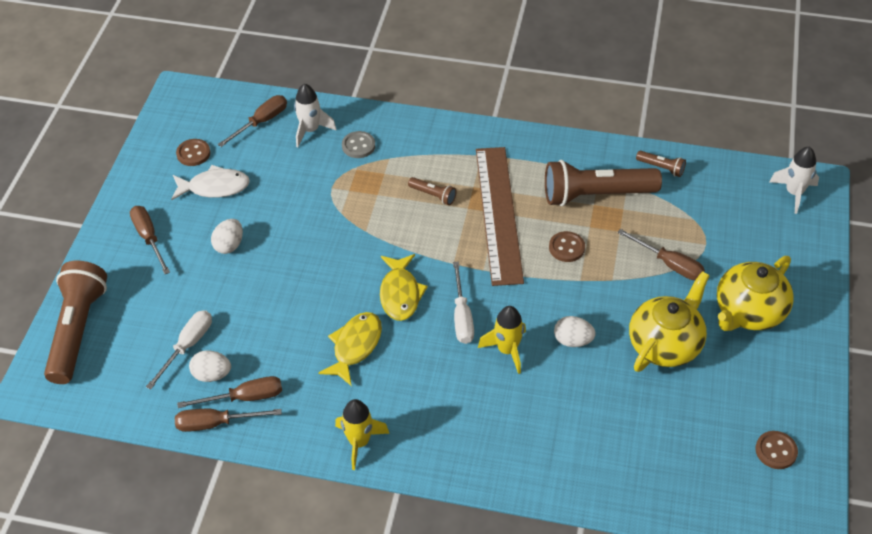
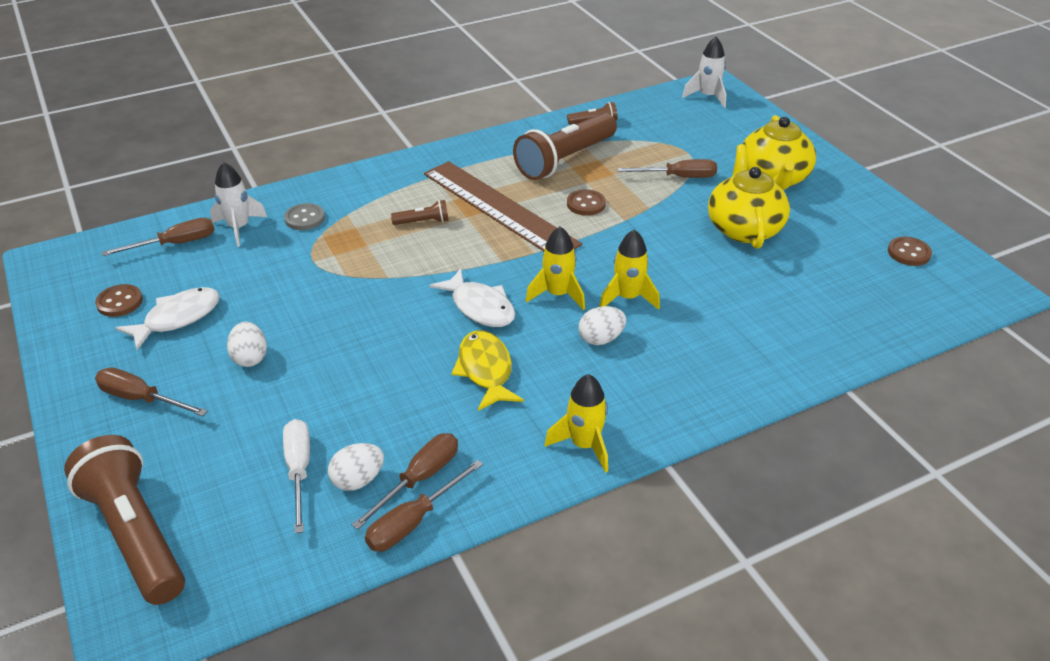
camera: 40 degrees left, 10 degrees down
(261, 122) = (175, 244): brown screwdriver -> brown screwdriver turned 60 degrees clockwise
(400, 294) = (480, 307): yellow fish -> white fish
(462, 316) = (557, 294): white screwdriver -> yellow rocket
(573, 340) = (672, 263): white egg -> white egg (601, 339)

